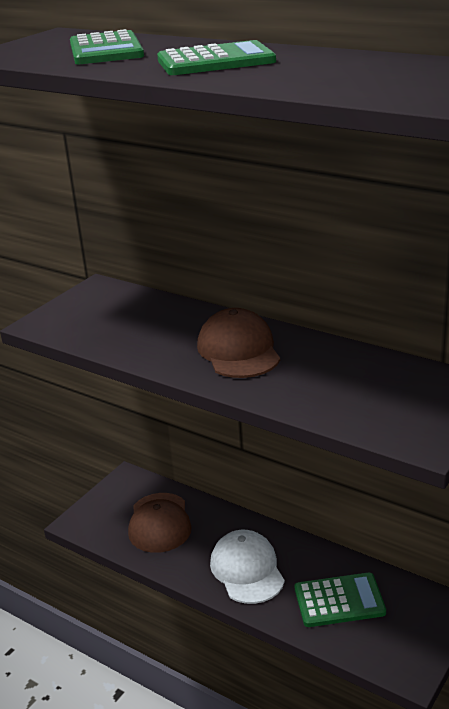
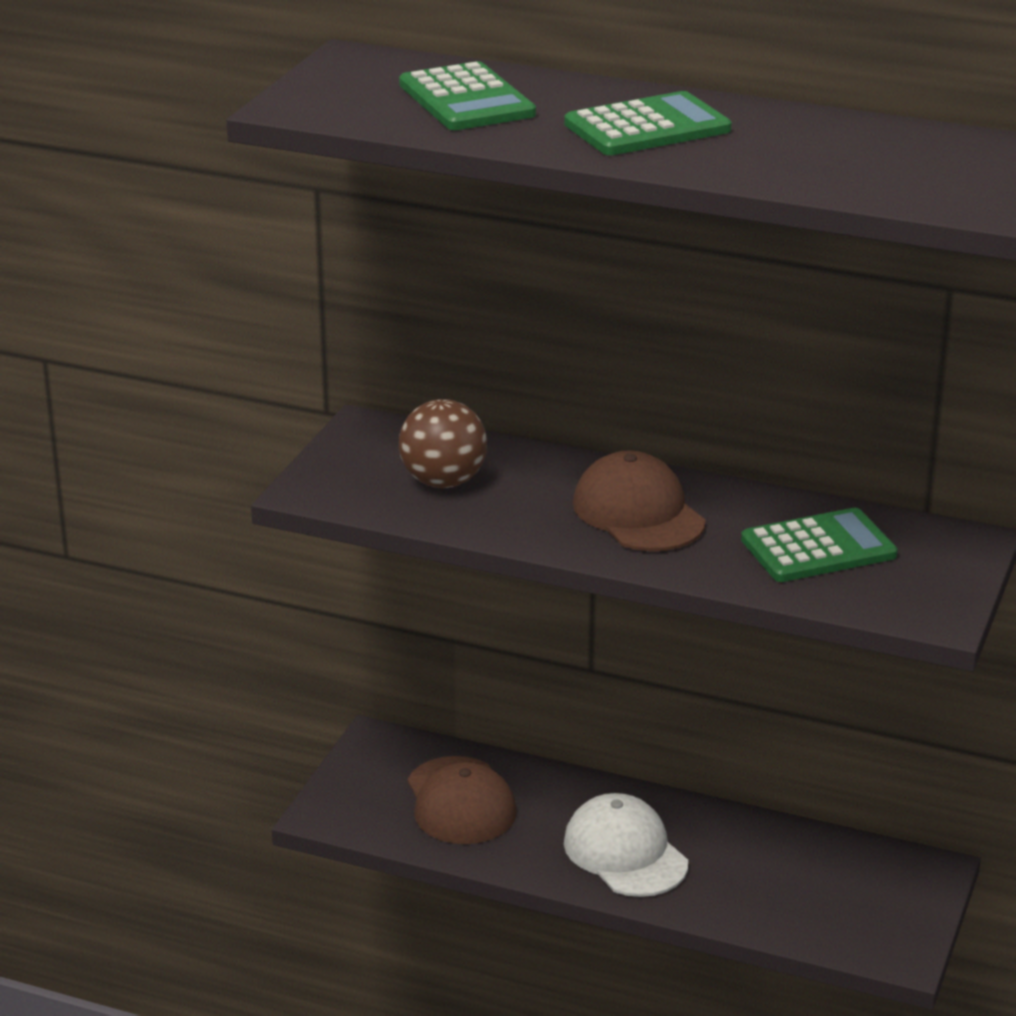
camera: 15 degrees left, 0 degrees up
(124, 323) = (443, 481): none -> brown ball
(339, 601) = (776, 879): green calculator -> green calculator (818, 548)

